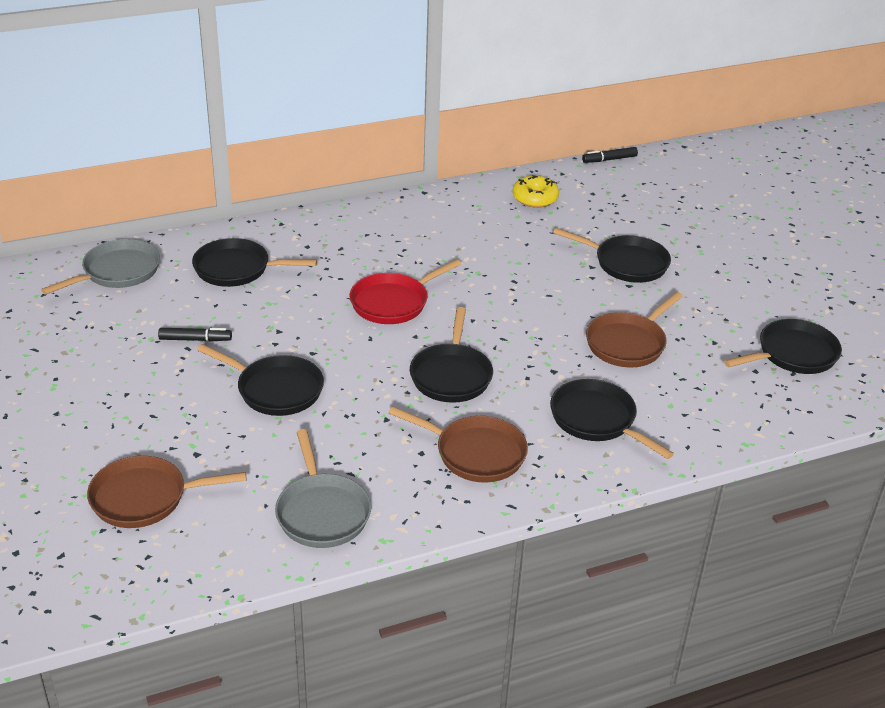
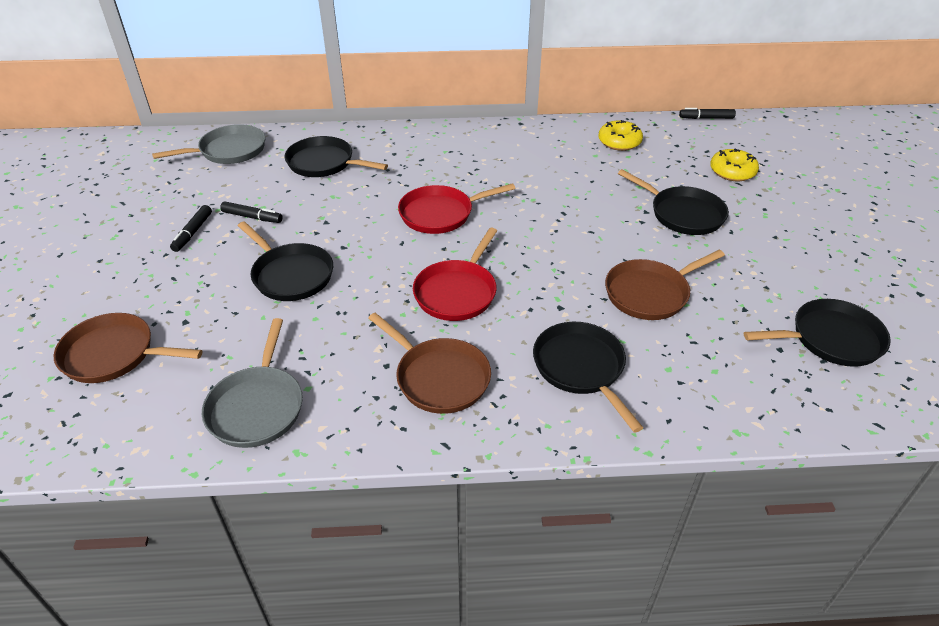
camera: 20 degrees right, 5 degrees up
(140, 367) = (193, 233): none -> black marker
(451, 375) = (457, 292): black pan -> red pan
(655, 213) = (732, 172): none -> yellow donut

